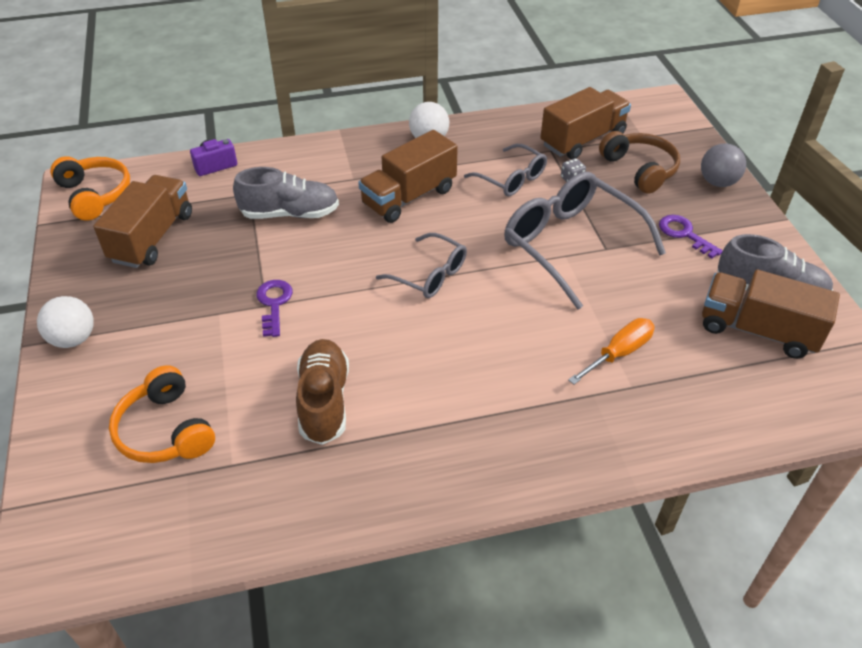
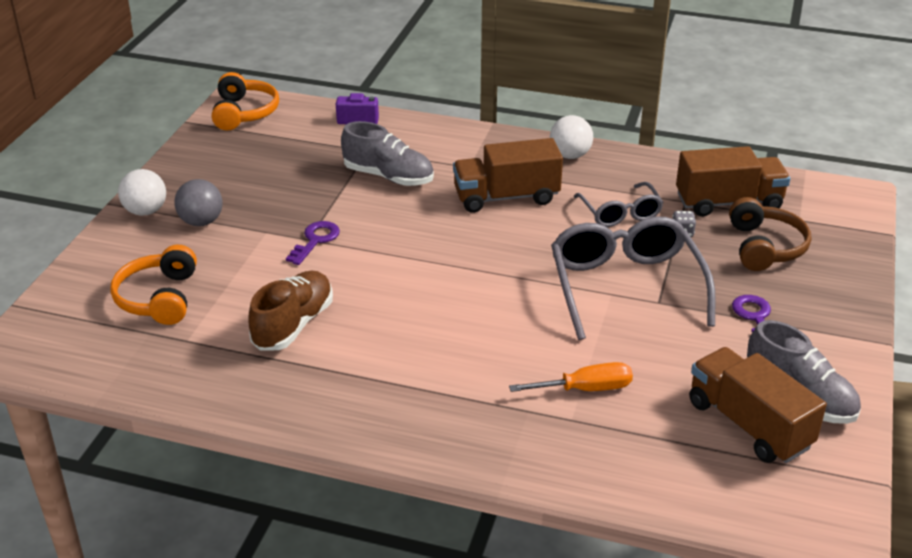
camera: 30 degrees right, 10 degrees down
(152, 237) = (262, 159): brown truck -> none
(430, 275) = (467, 265): grey glasses -> none
(717, 182) = (842, 285): grey ball -> grey ball (201, 222)

